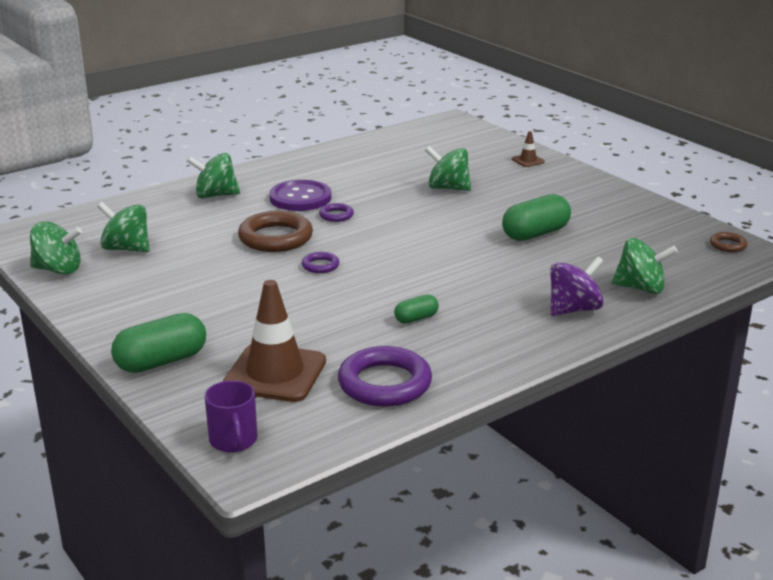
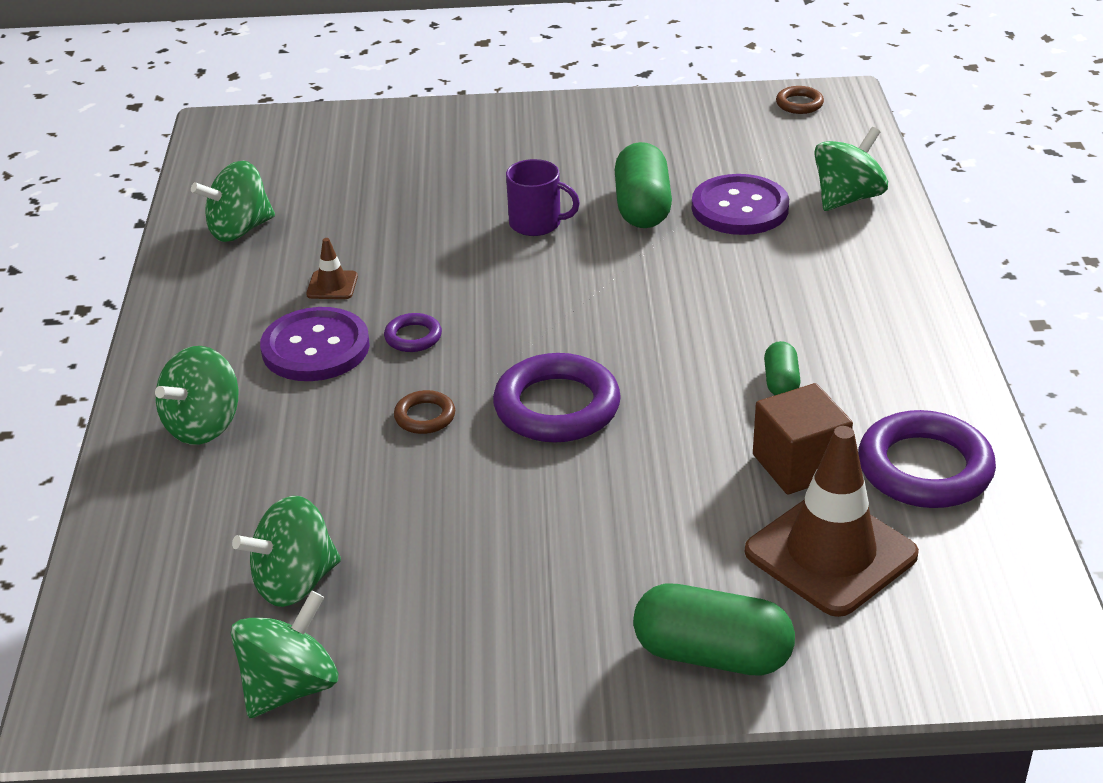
camera: 55 degrees left, 10 degrees up
(161, 361) = (712, 655): green capsule -> green capsule turned 75 degrees counterclockwise
(233, 440) = (978, 649): purple mug -> purple mug (536, 223)
(275, 238) = (425, 416): brown ring -> brown ring, size x0.48
(320, 265) = (557, 407): purple ring -> purple ring, size x2.07
(344, 344) = (799, 465): none -> brown cube
(448, 188) = (436, 216): green spinning top -> green spinning top (239, 230)
(528, 160) = (428, 127): brown traffic cone -> brown traffic cone (332, 285)
(574, 309) = (858, 261): purple spinning top -> none
(577, 260) = (740, 208): none -> purple button

